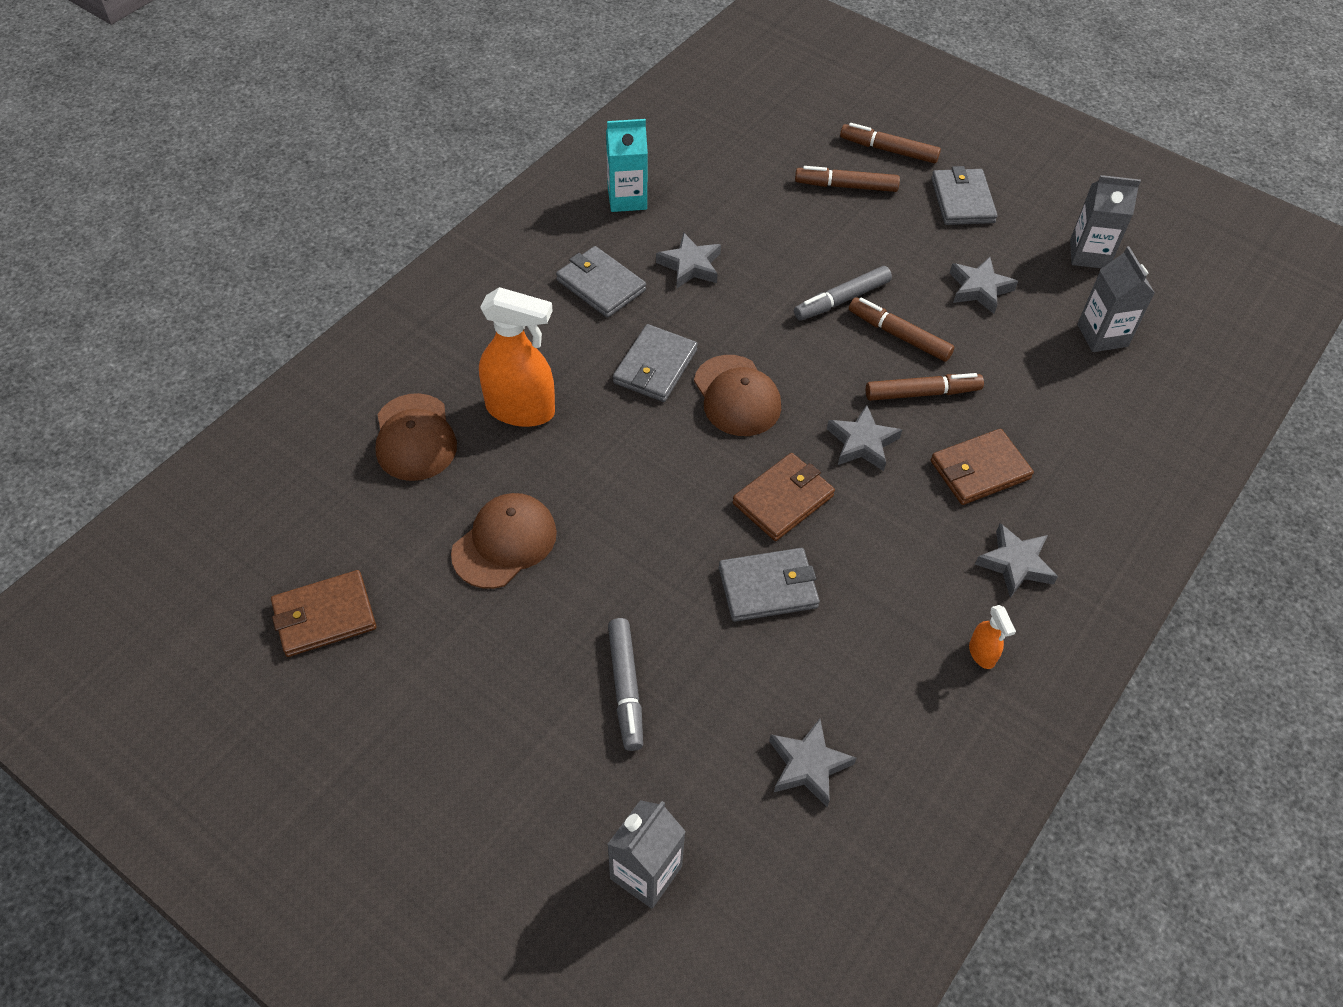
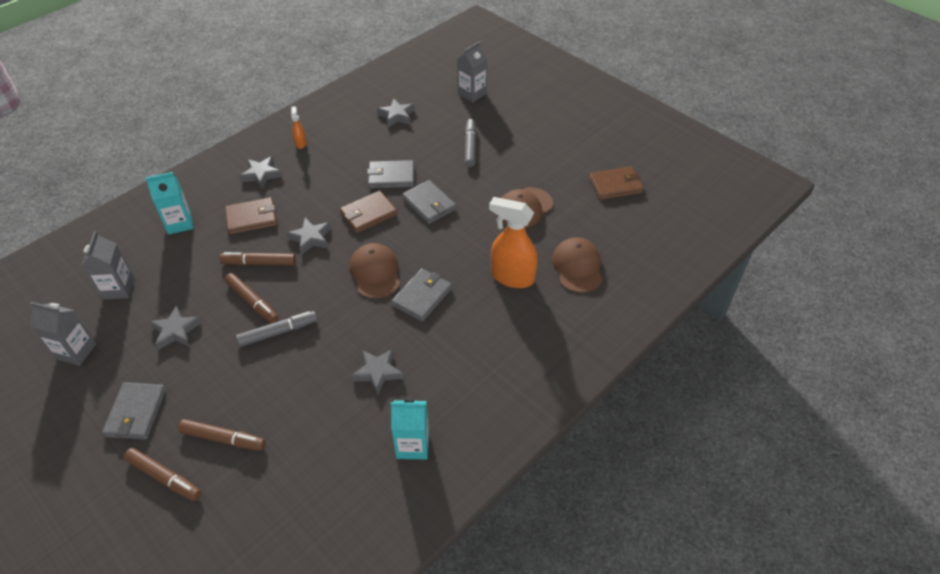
camera: 170 degrees left, 5 degrees down
(601, 285) = (448, 362): grey wallet -> grey wallet (429, 204)
(1092, 447) = (179, 223): none -> turquoise carton

